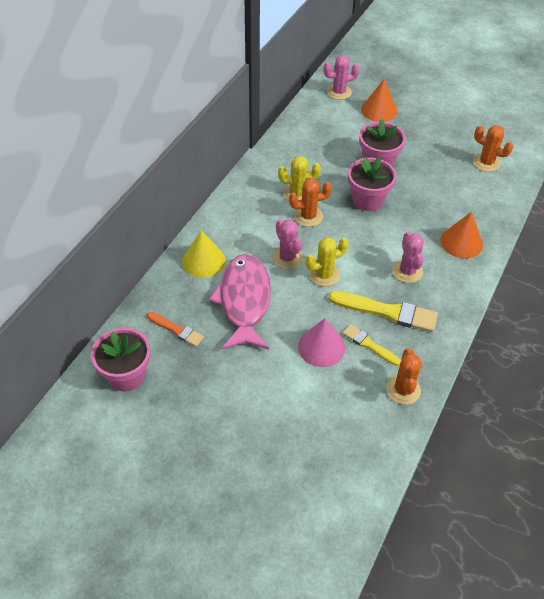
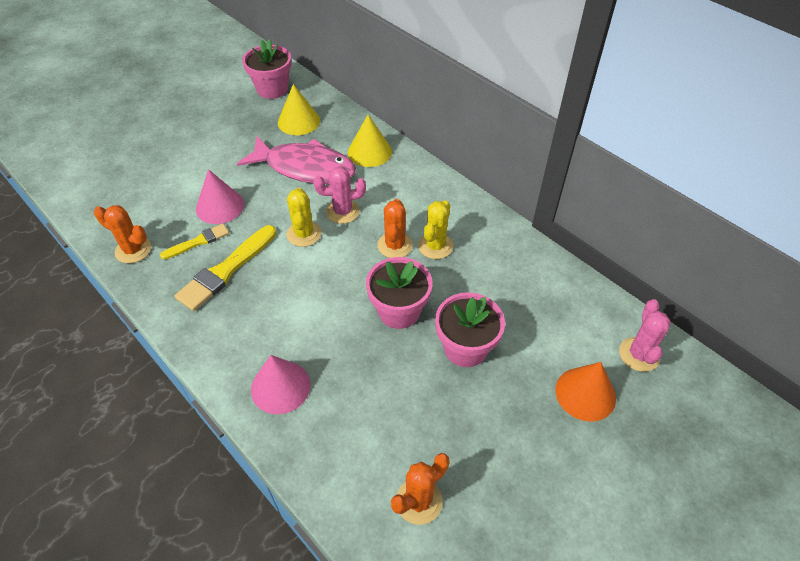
camera: 110 degrees right, 0 degrees up
(176, 330) = (299, 121): orange brush -> yellow cone
(407, 271) = (268, 309): pink cactus -> none
(461, 242) = (280, 387): orange cone -> pink cone

